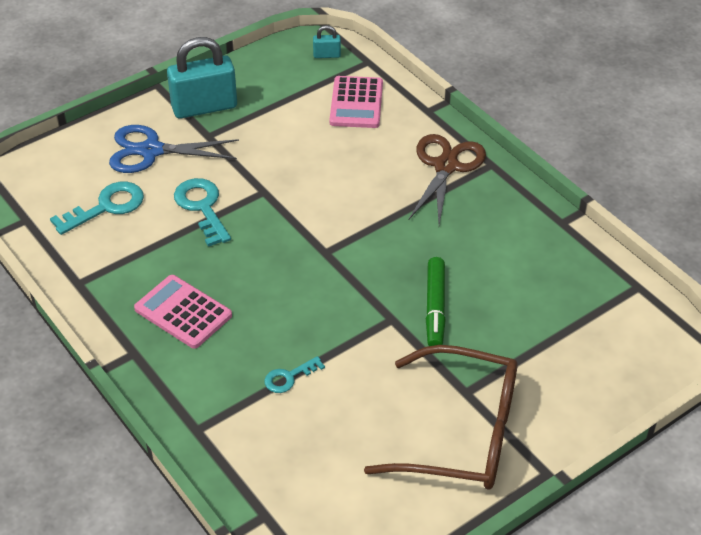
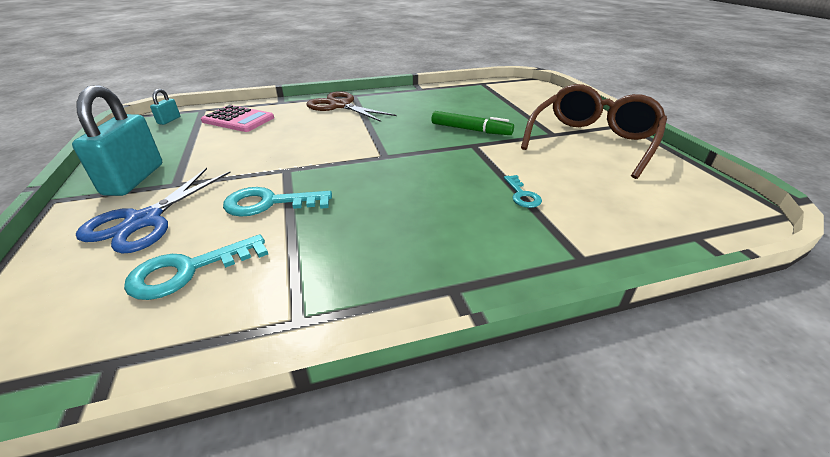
camera: 70 degrees left, 10 degrees down
(106, 207) = (188, 270): turquoise key -> turquoise key turned 105 degrees counterclockwise
(183, 312) = (408, 240): pink calculator -> none

